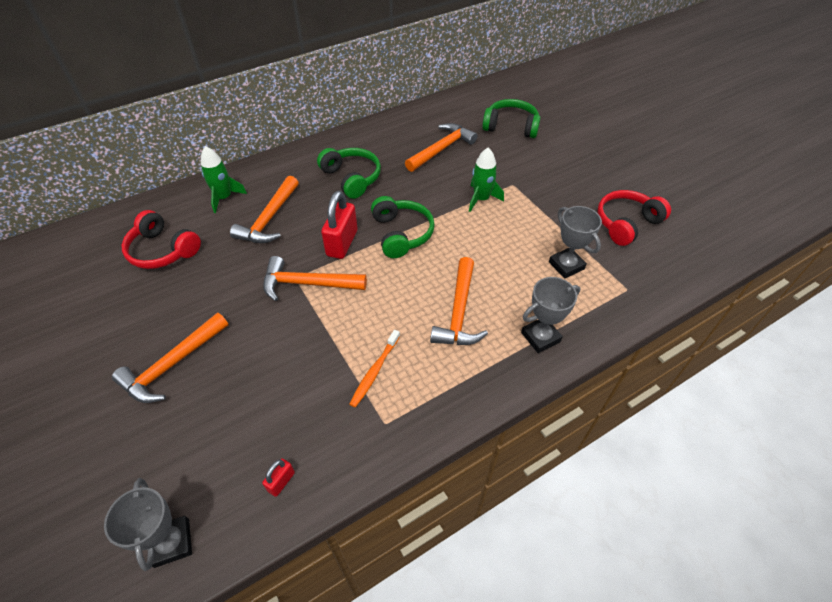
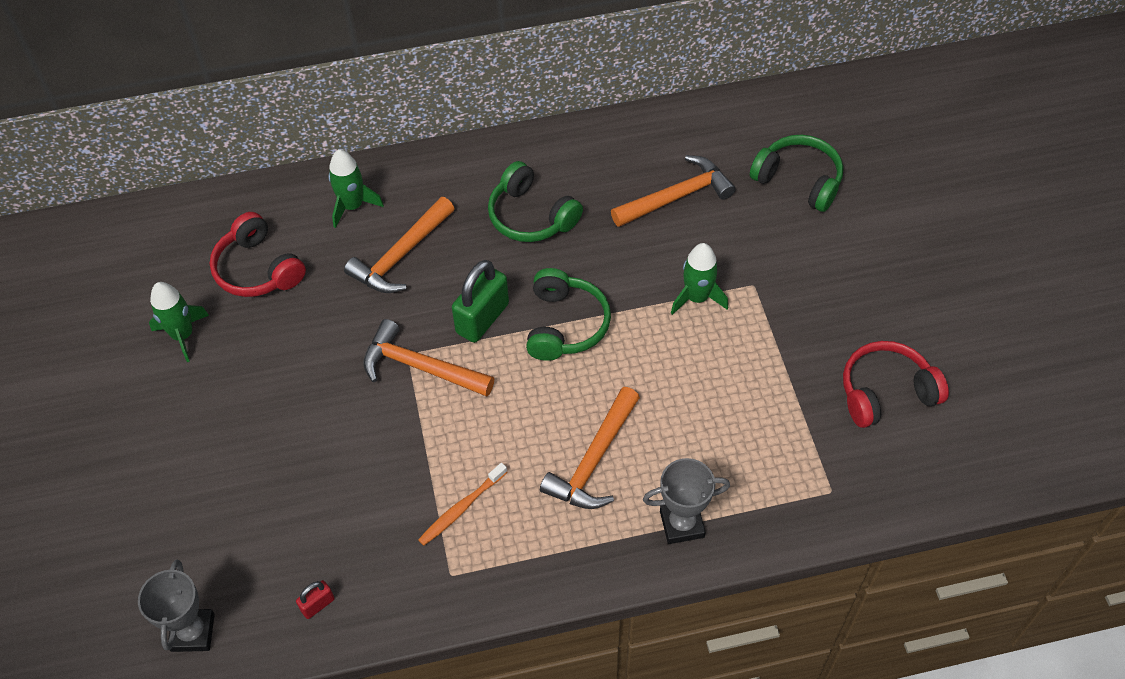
camera: 20 degrees right, 5 degrees up
(111, 307) = (182, 335): none -> green rocket
(172, 365) = (235, 432): orange hammer -> none
(342, 243) = (482, 318): red padlock -> green padlock
(352, 178) = (531, 216): green headphones -> green headphones turned 150 degrees clockwise
(566, 265) = (766, 434): grey trophy -> none

